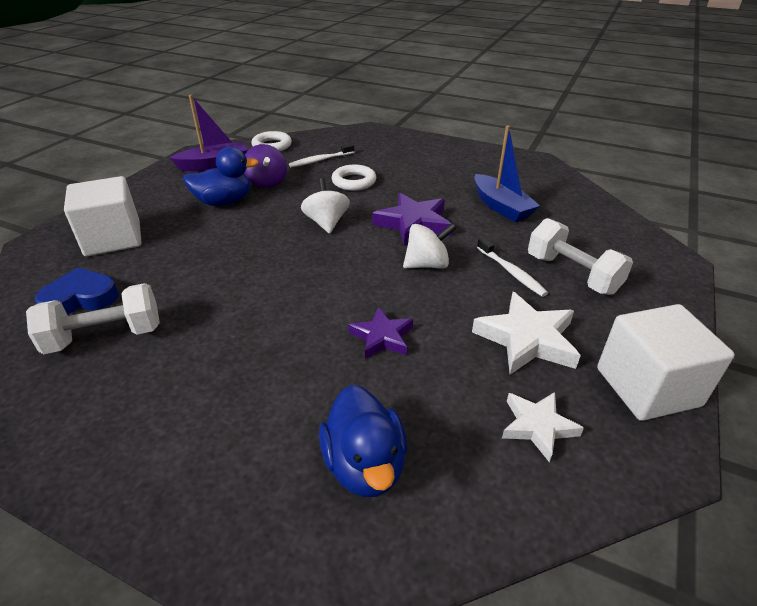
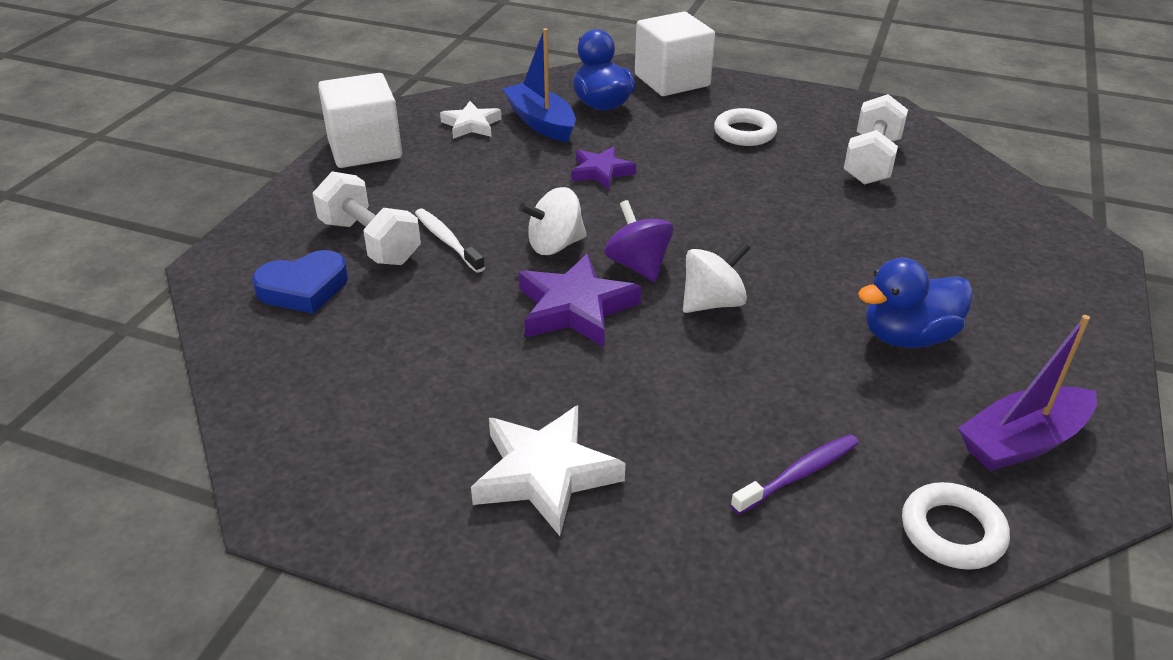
camera: 175 degrees right, 0 degrees up
(81, 298) = (941, 191): blue heart -> blue heart (304, 288)
(105, 337) = (871, 161): white dumbbell -> white dumbbell turned 45 degrees counterclockwise
(113, 239) = (1002, 261): white cube -> white cube (672, 80)
(267, 182) = (869, 392): purple spinning top -> purple spinning top (638, 265)
(321, 160) = (798, 474): white toothbrush -> purple toothbrush
(326, 223) = (712, 303): white spinning top -> white spinning top turned 105 degrees counterclockwise
(354, 181) = (699, 403): white ring -> white ring (744, 133)
(501, 207) = (422, 352): blue boat -> blue boat (541, 122)
(527, 339) = (456, 176): white star -> white star (545, 474)

